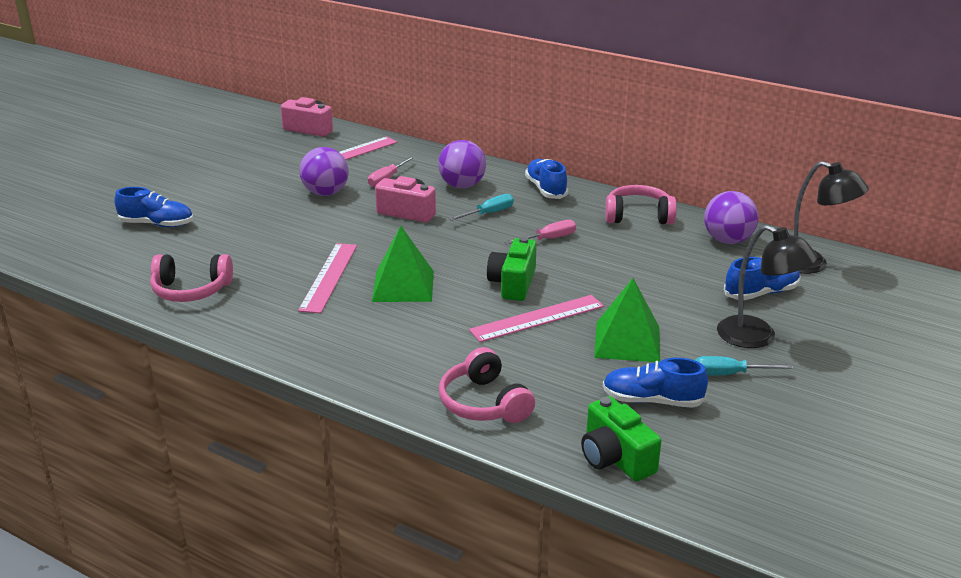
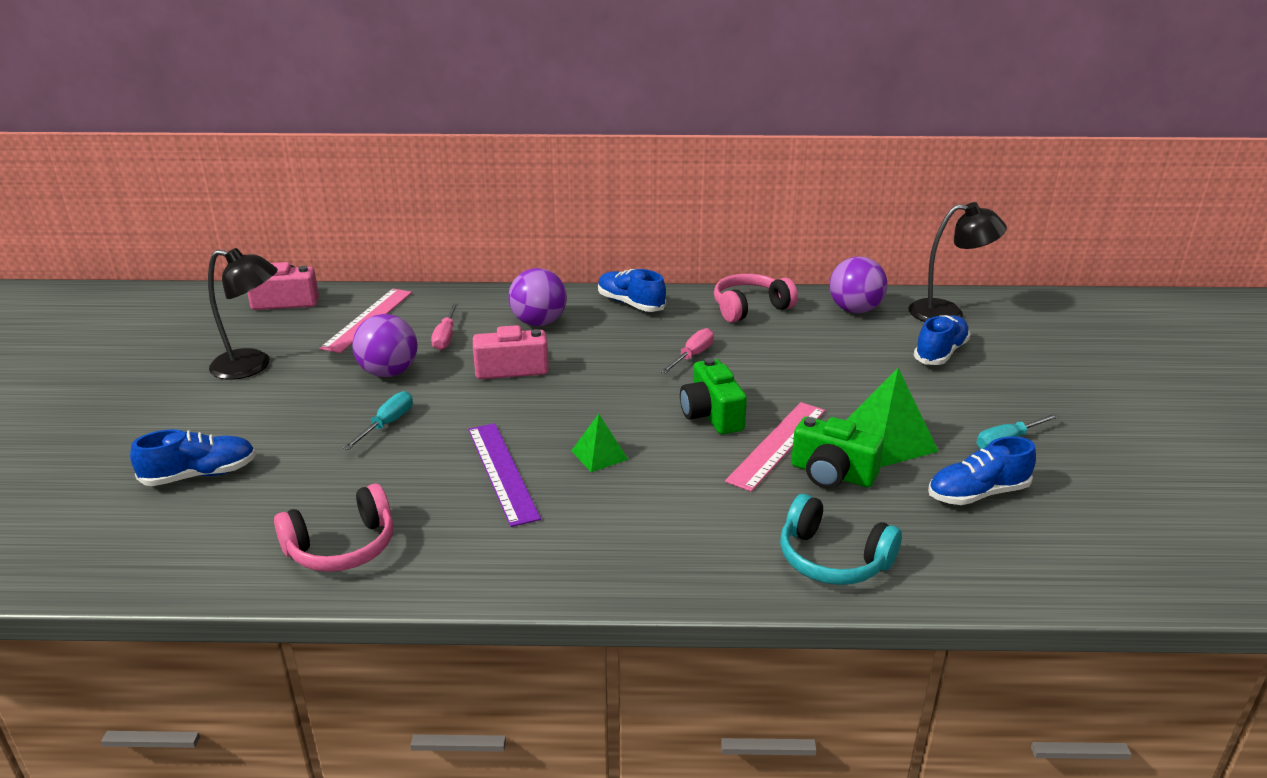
camera: 30 degrees left, 0 degrees up
(329, 277) = (502, 472): pink ruler -> purple ruler
(403, 286) = (599, 455): green pyramid -> green pyramid, size x0.58
(484, 403) = (832, 559): pink headphones -> turquoise headphones
(489, 213) = (601, 345): turquoise screwdriver -> turquoise screwdriver (387, 424)
(615, 458) = (1017, 568): green camera -> green camera (832, 474)
(757, 337) = (987, 397): black lamp -> black lamp (252, 366)

